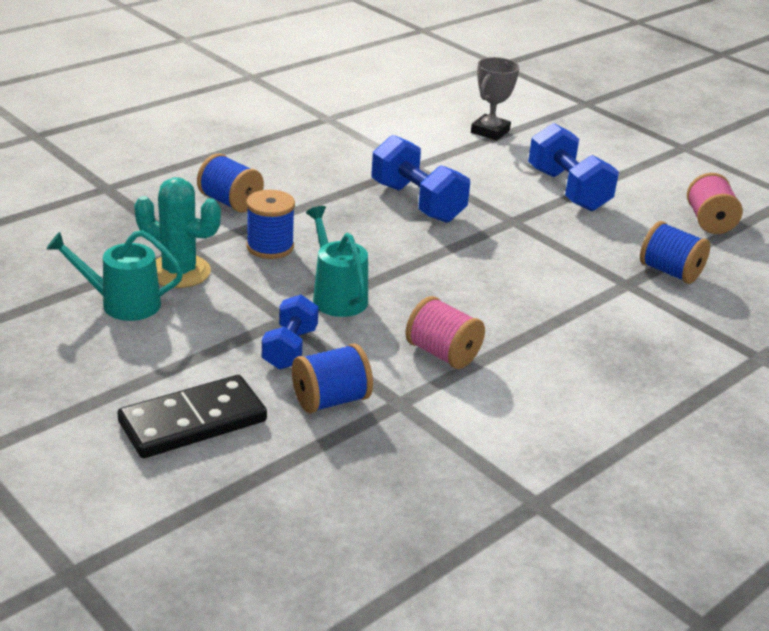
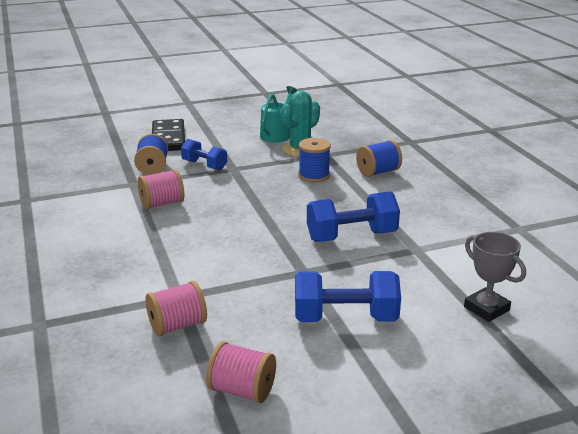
camera: 115 degrees right, 5 degrees down
(337, 296) = (244, 185): turquoise watering can -> none
(670, 272) = (177, 325): blue spool -> pink spool

